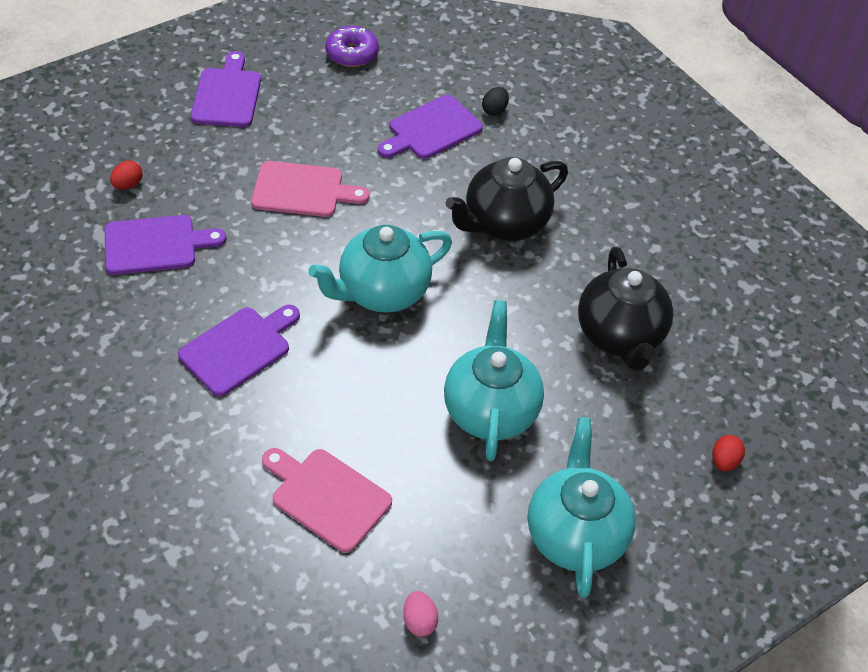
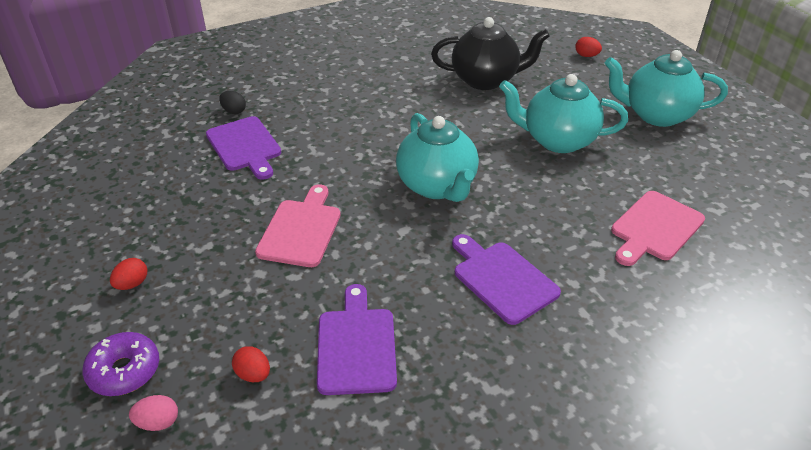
camera: 80 degrees left, 10 degrees down
(227, 95) = (132, 284): purple cutting board -> red egg
(352, 54) = (113, 188): purple donut -> purple donut (124, 371)
(419, 621) = (748, 187): pink egg -> pink egg (158, 422)
(504, 223) = (369, 118): black teapot -> none

